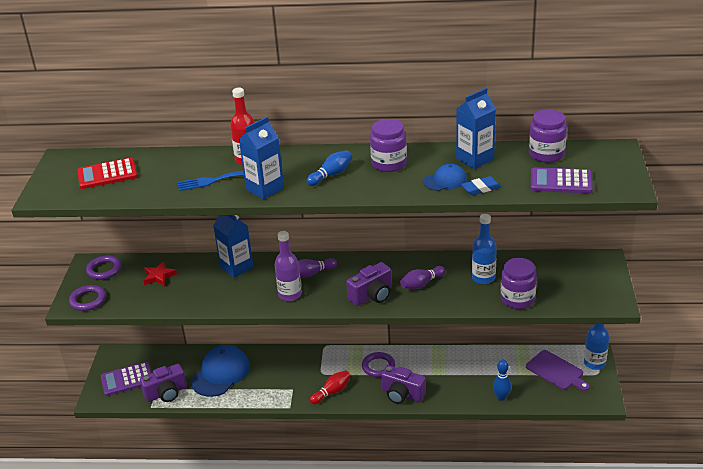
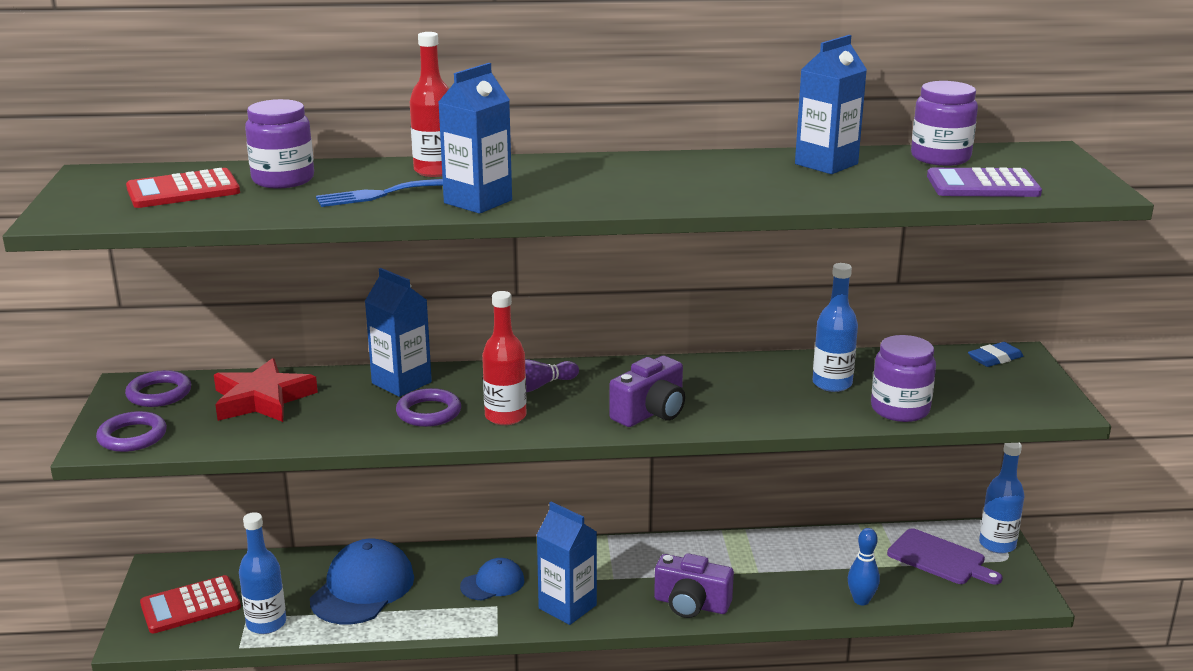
camera: 10 degrees left, 10 degrees down
(127, 379) = (190, 606): purple calculator -> red calculator
(159, 276) = (262, 399): red star -> red star, size x1.73
(166, 393) = (266, 623): purple camera -> blue bottle
(290, 294) = (505, 416): purple bottle -> red bottle
(331, 175) = (590, 184): blue bowling pin -> none
(332, 392) = (567, 607): red bowling pin -> blue carton
(378, 366) = (640, 565): purple ring -> purple ring (429, 412)
(389, 164) = (684, 171): purple jar -> purple jar (283, 179)
(421, 284) = (731, 394): purple bowling pin -> none
(445, 180) = (789, 187): blue cap -> blue cap (492, 583)
(481, 188) = (854, 194): blue eraser -> blue eraser (995, 358)

